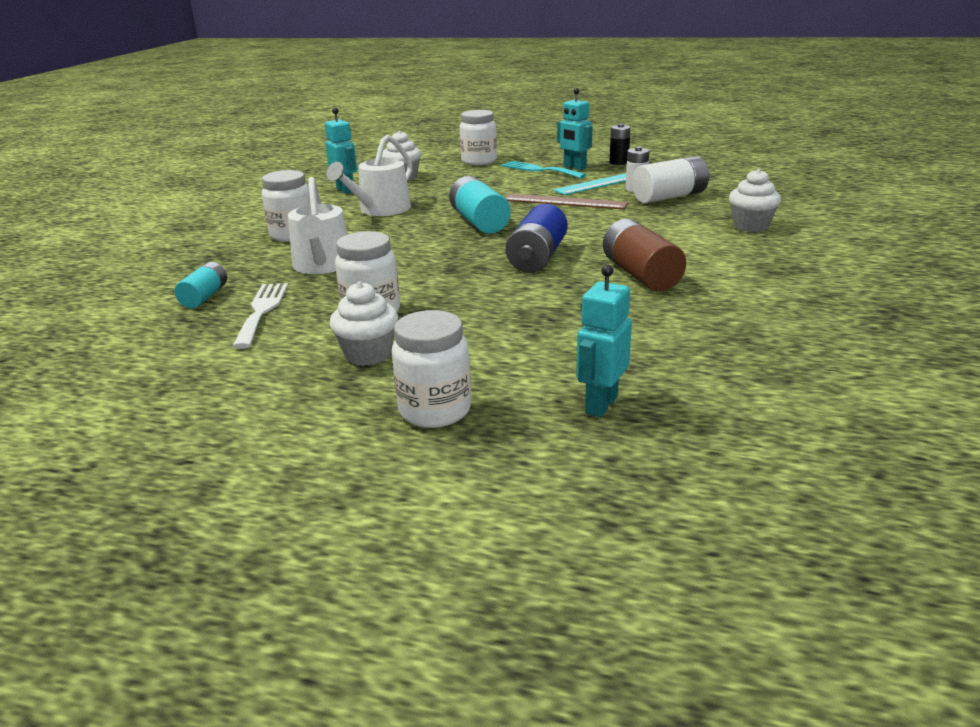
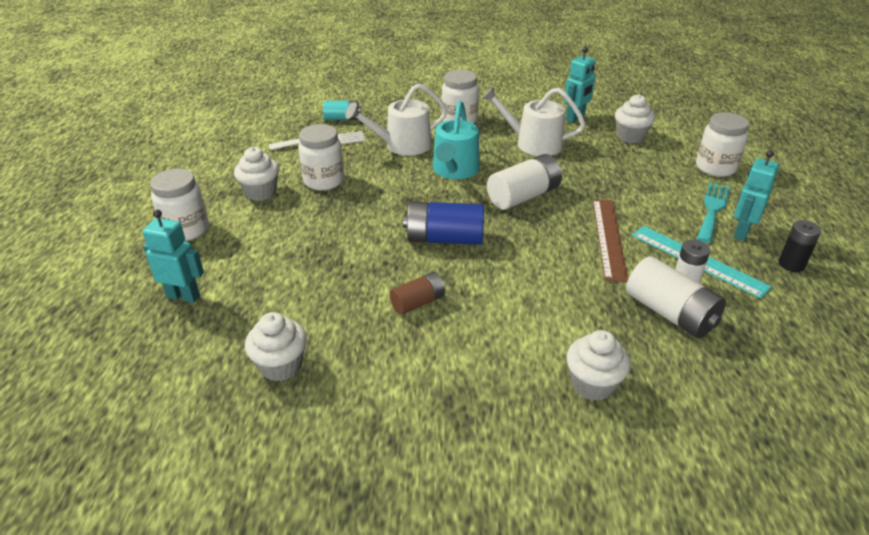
camera: 75 degrees right, 10 degrees up
(405, 245) = (455, 170): none -> turquoise watering can
(479, 222) = (523, 196): turquoise battery -> white battery
(640, 275) = (418, 302): brown battery -> brown battery, size x0.60
(736, 340) = (281, 366): none -> white cupcake

